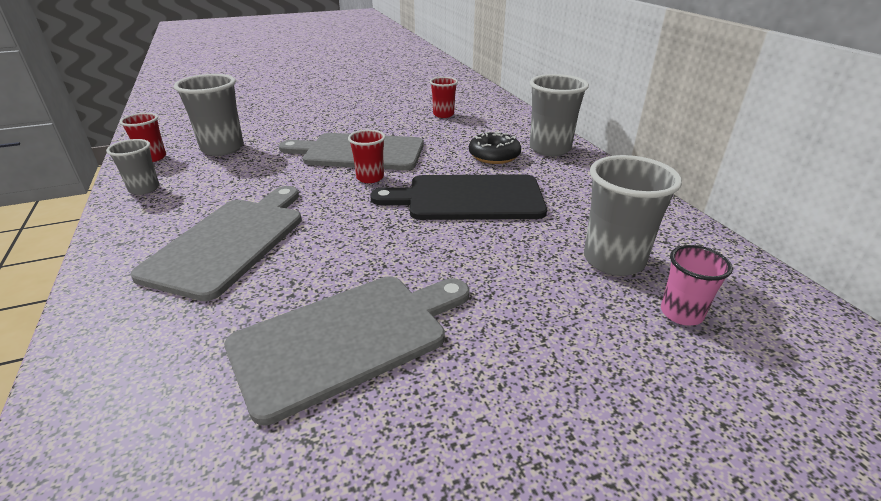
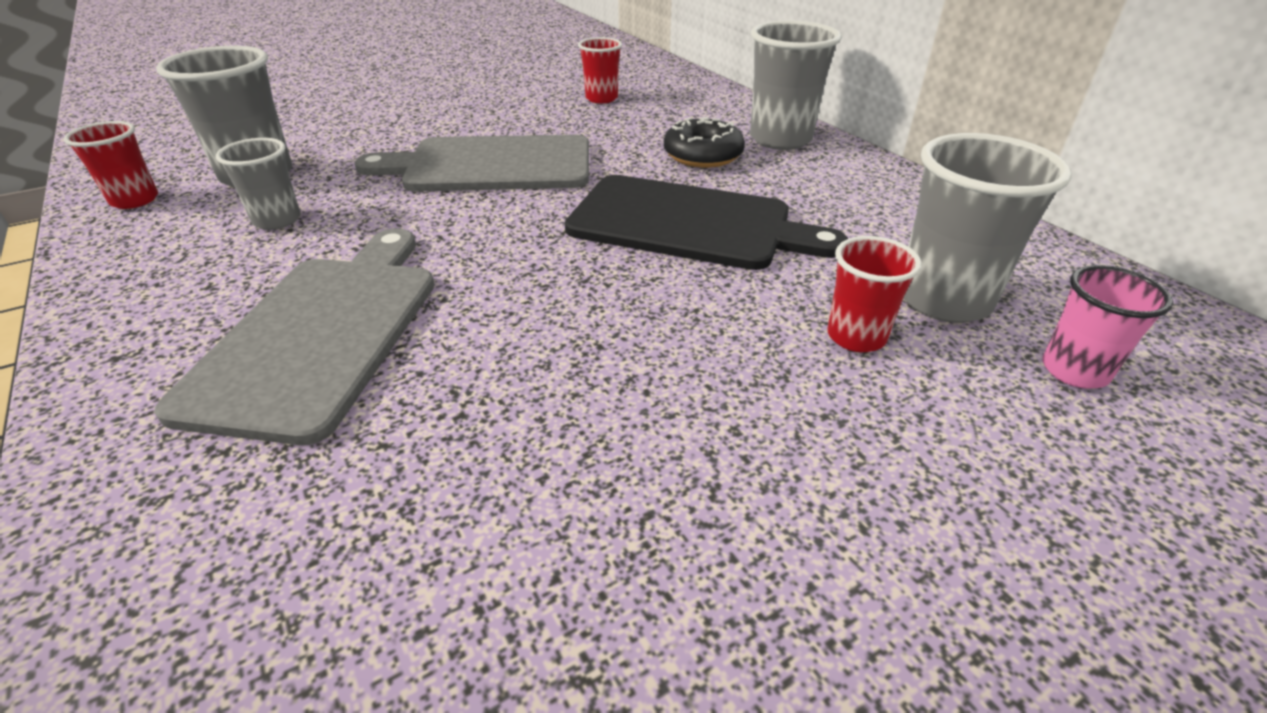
camera: 10 degrees left, 5 degrees up
(144, 189) = (135, 255): grey cup -> grey cup (277, 220)
(347, 338) = (585, 478): grey cutting board -> none
(370, 178) = (523, 204): red cup -> red cup (856, 336)
(468, 198) = (690, 224): black cutting board -> black cutting board turned 150 degrees counterclockwise

